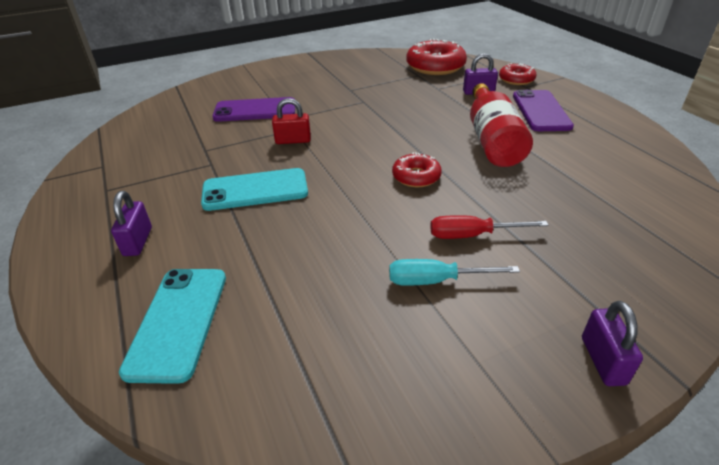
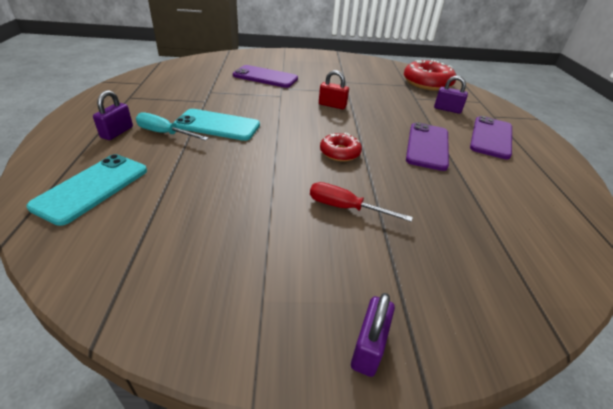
camera: 20 degrees right, 0 degrees up
(293, 140) = (272, 102): red padlock -> red padlock (332, 105)
(436, 281) = (286, 229): turquoise screwdriver -> turquoise screwdriver (165, 133)
(492, 140) = (427, 146): red bottle -> purple phone
(516, 80) = (490, 109): red donut -> none

